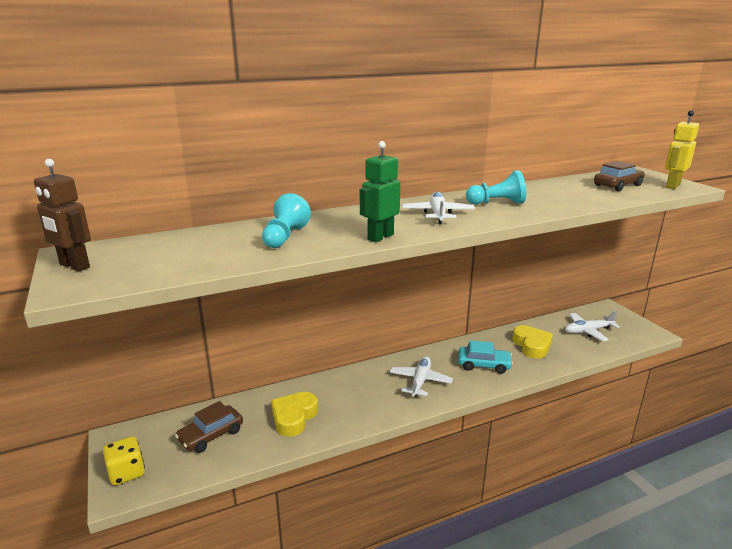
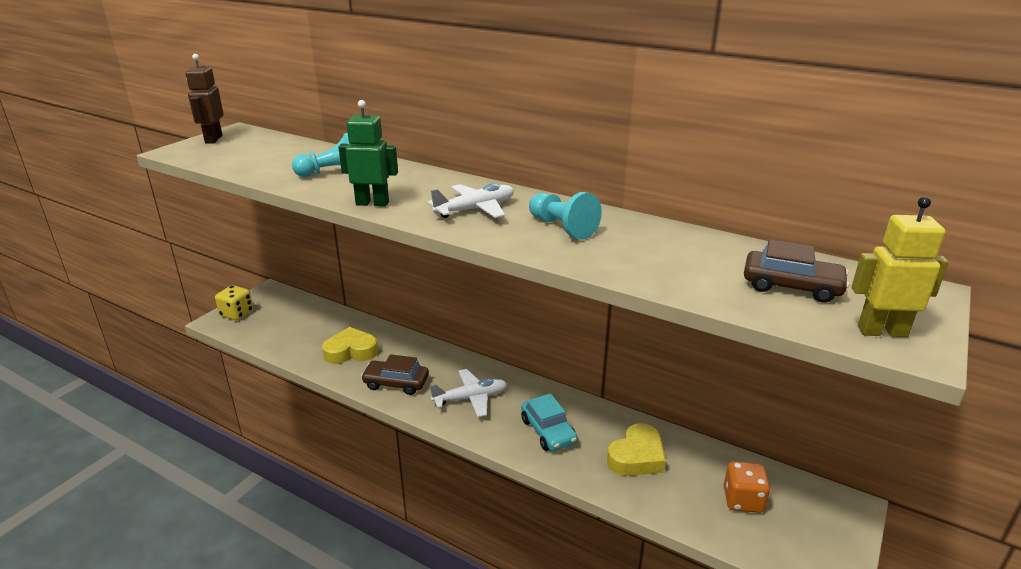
camera: 55 degrees right, 5 degrees up
(211, 435) = (299, 325): brown car -> brown car (396, 383)
(588, 331) = (742, 500): white plane -> orange dice

